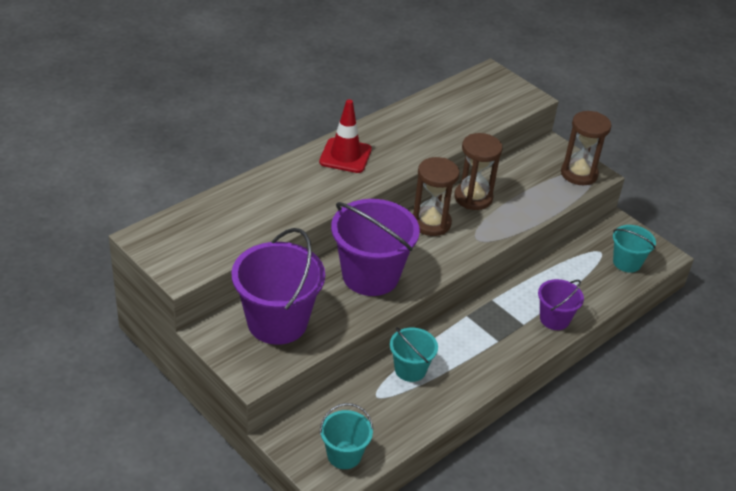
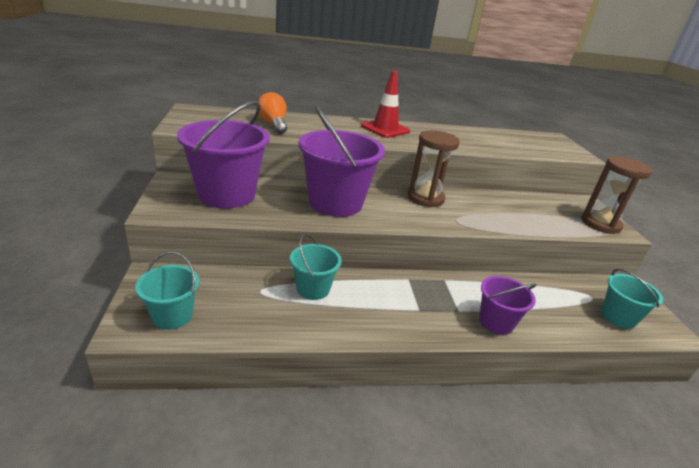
camera: 35 degrees right, 10 degrees down
(248, 214) = (273, 124): none -> orange light bulb
(473, 198) = (479, 200): brown hourglass -> none

